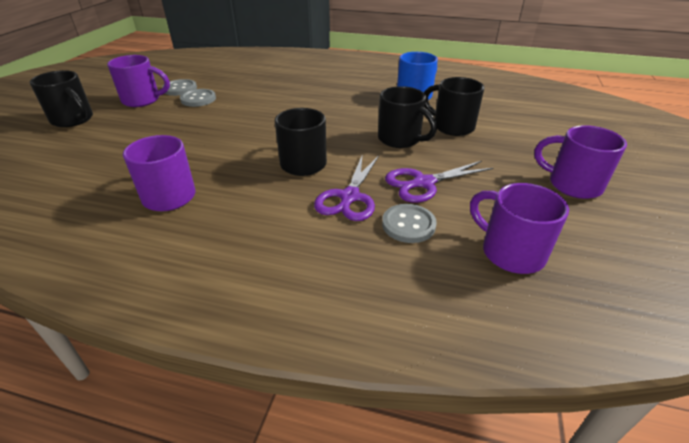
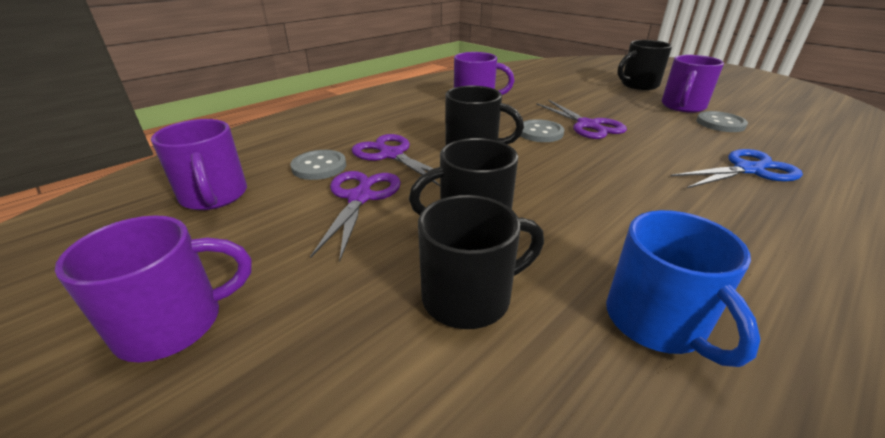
camera: 120 degrees right, 5 degrees down
(198, 99) = (680, 128): grey button -> grey button (540, 133)
(213, 128) = (588, 125): none -> purple scissors
(259, 83) = (748, 170): none -> blue scissors
(510, 252) = (214, 197): purple mug -> purple mug turned 75 degrees clockwise

